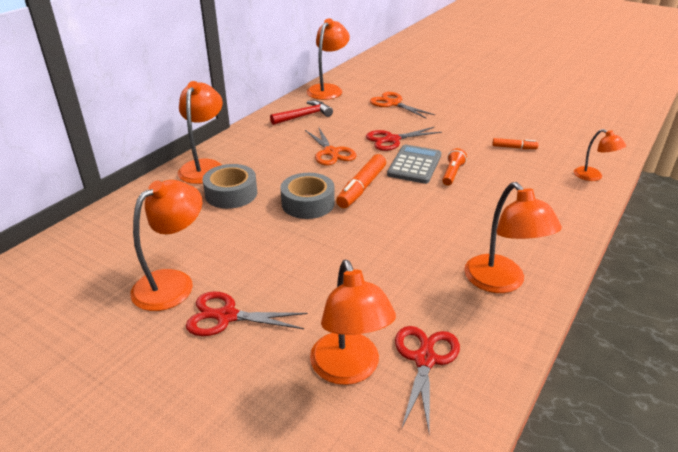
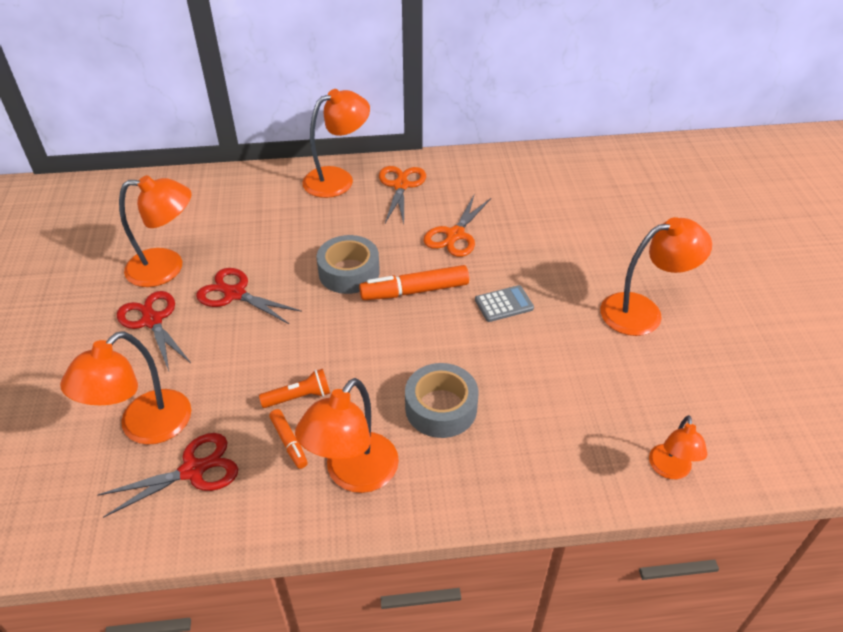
camera: 50 degrees right, 10 degrees up
(231, 194) = (314, 220): grey tape -> grey tape (441, 408)
(304, 116) = (503, 177): red hammer -> none
(328, 89) = (582, 158): orange lamp -> orange lamp (643, 311)
(392, 140) = (535, 261): red scissors -> red scissors (234, 294)
(393, 103) = (619, 218): orange scissors -> orange scissors (401, 185)
(414, 165) = (504, 304): grey calculator -> grey calculator, size x0.63
(452, 174) = (521, 341): orange flashlight -> orange flashlight (299, 397)
(514, 147) = (649, 365): orange marker -> orange marker (289, 442)

